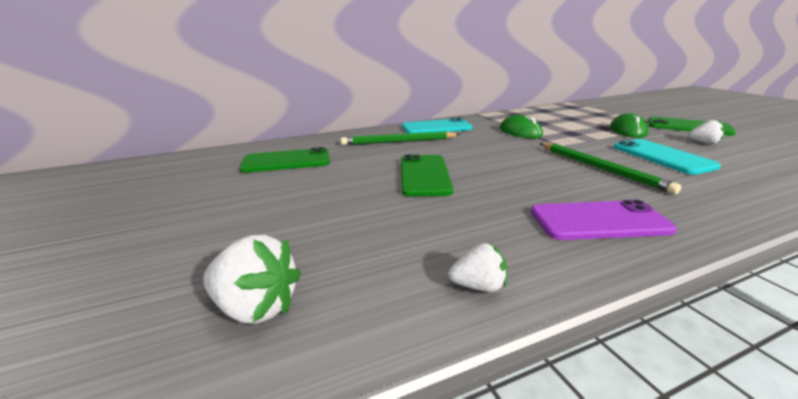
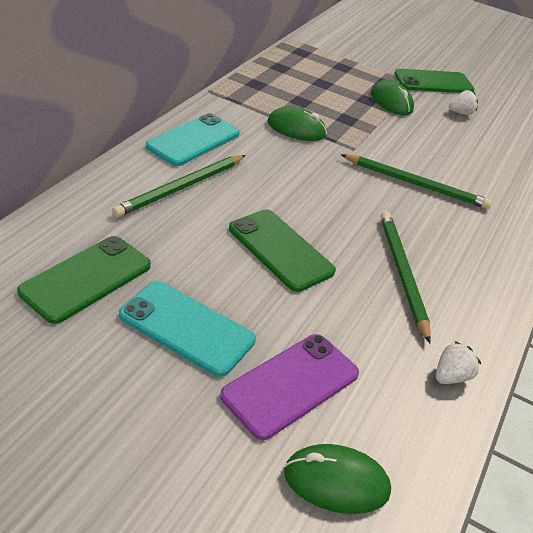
camera: 45 degrees left, 15 degrees up
(256, 308) = (336, 482): white strawberry -> green mouse
(516, 209) = (402, 273): none -> green pencil
(598, 221) = (465, 266): purple phone -> purple phone (291, 385)
(662, 157) = (446, 148): turquoise phone -> turquoise phone (187, 328)

